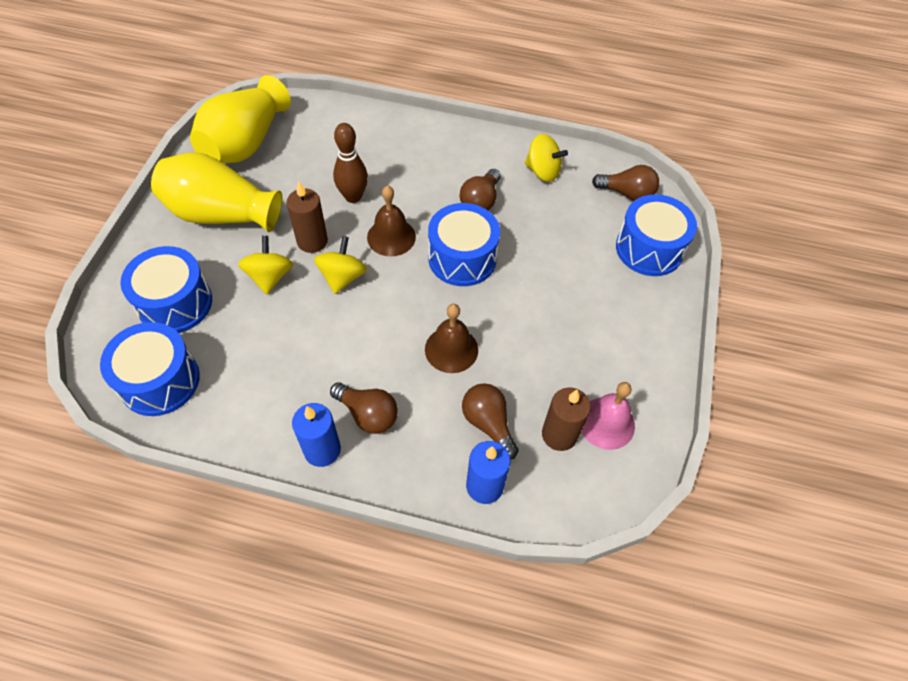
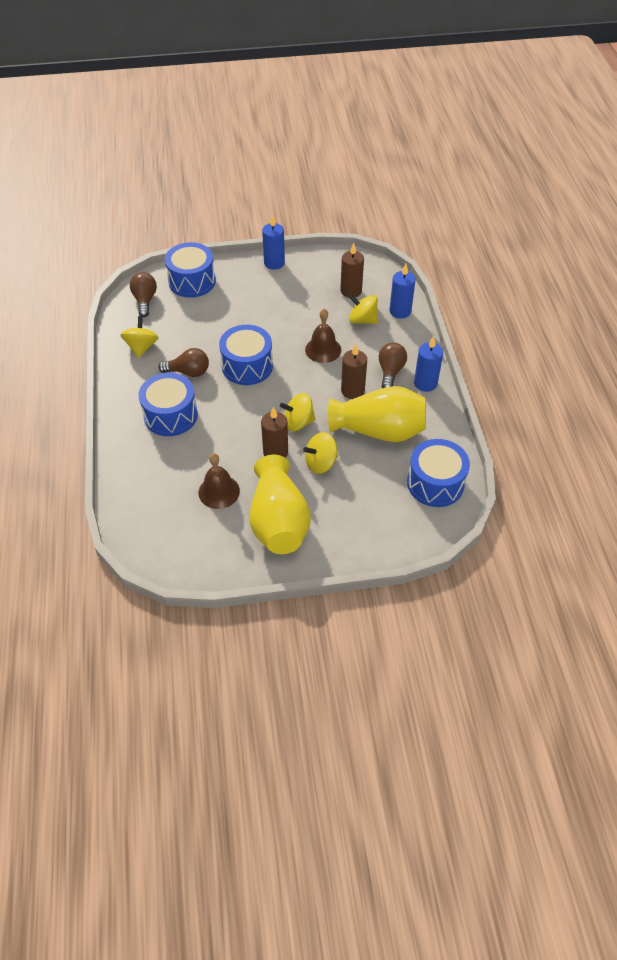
camera: 110 degrees left, 5 degrees down
(175, 303) = (374, 507): blue drum -> blue drum (170, 415)
(245, 143) = (192, 544): yellow vase -> yellow vase (379, 430)
(353, 197) = (219, 445): brown bowling pin -> none
(359, 354) = (352, 390): none -> brown candle
(391, 237) = (248, 409): brown bell -> brown bell (219, 491)
(488, 423) = (362, 320): brown light bulb -> yellow spinning top
(606, 423) = (332, 275): pink bell -> none
(660, 356) = (274, 263): none -> blue candle

